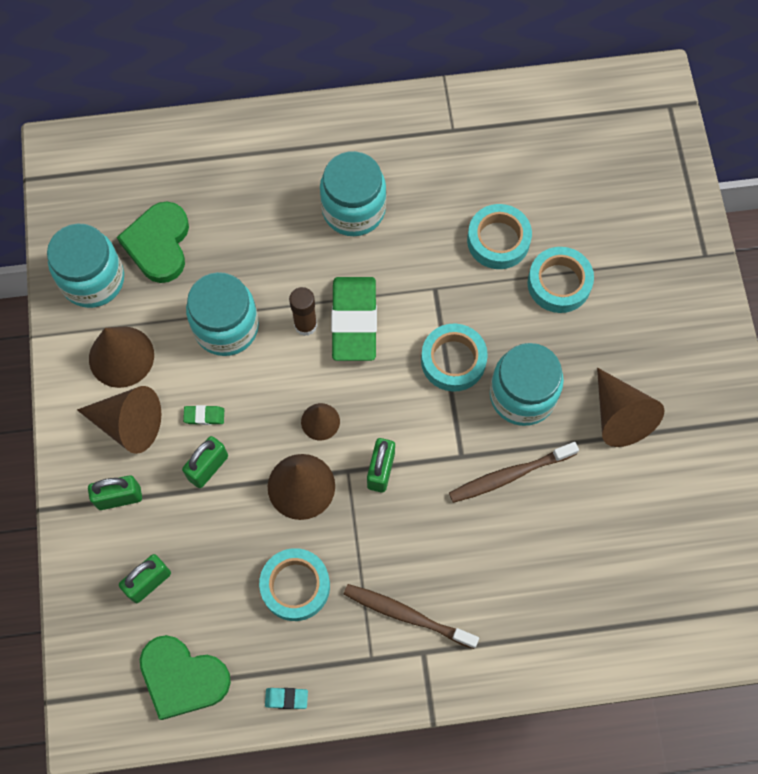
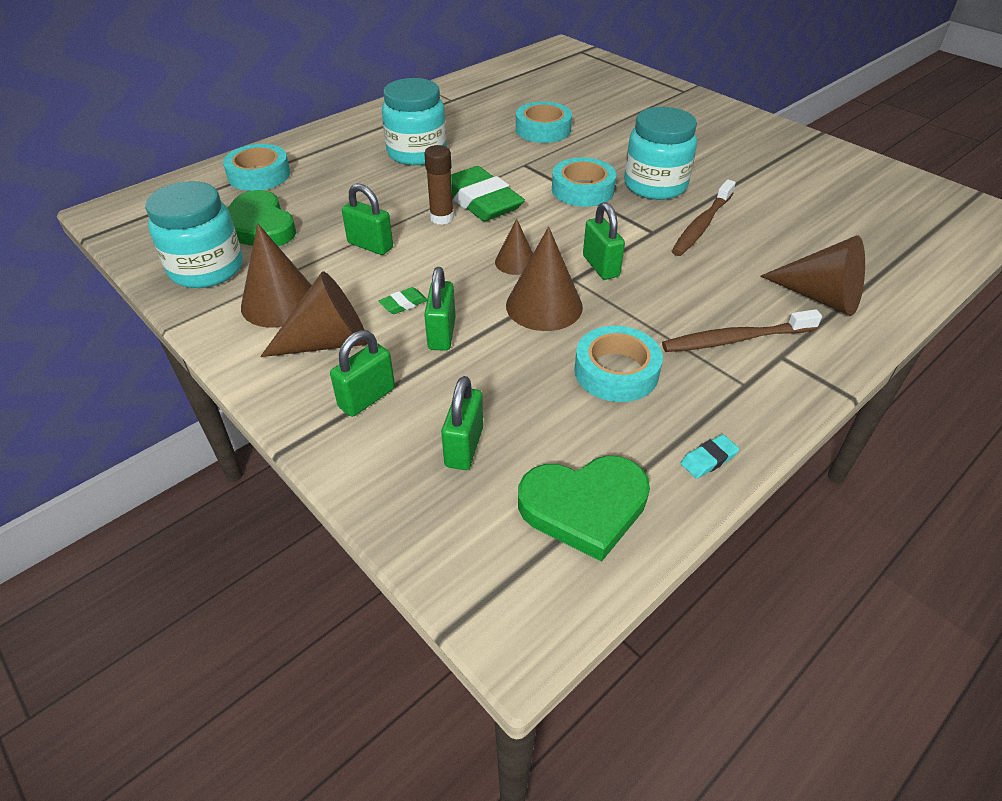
camera: 35 degrees left, 25 degrees down
(226, 327) = (370, 245): turquoise jar -> green padlock
(559, 283) = (609, 131): turquoise tape -> turquoise tape (259, 175)
(619, 416) = (733, 168): brown cone -> brown cone (820, 297)

